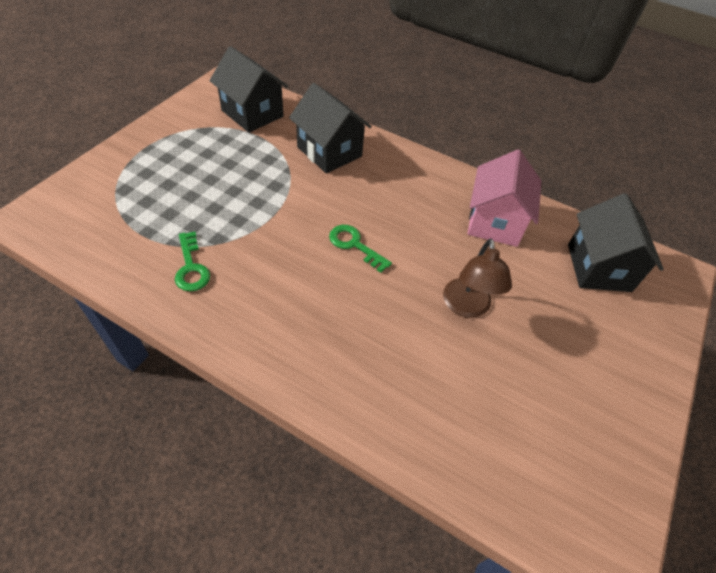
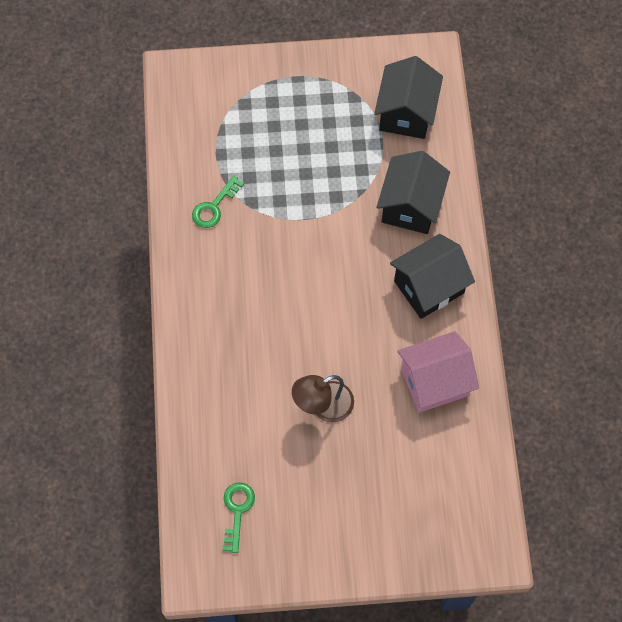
camera: 60 degrees right, 15 degrees up
(354, 245) = (321, 295): green key -> green key (237, 511)
(598, 267) = (446, 486): black house -> black house (429, 287)

